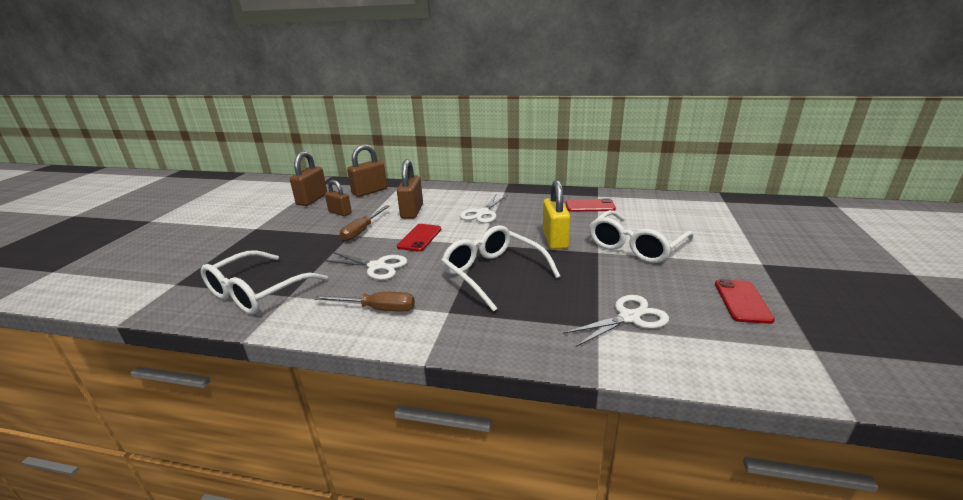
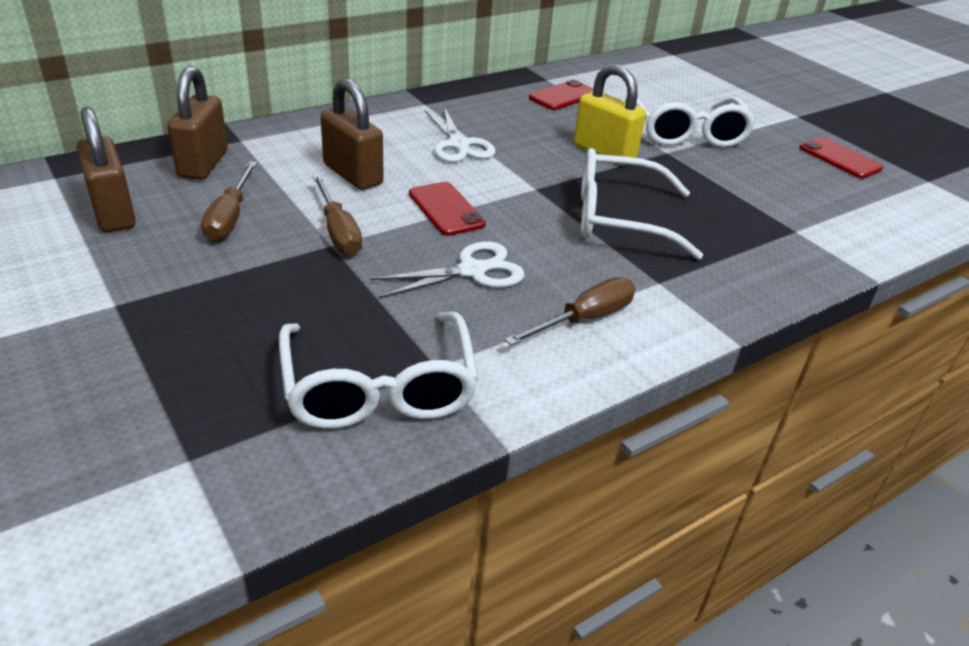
camera: 50 degrees left, 10 degrees up
(340, 212) = (230, 217): brown padlock -> brown screwdriver
(629, 317) = (800, 210): white scissors -> none

